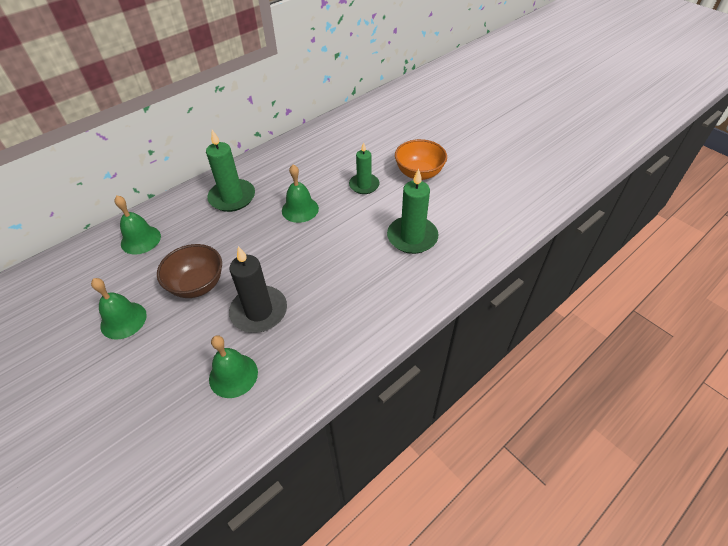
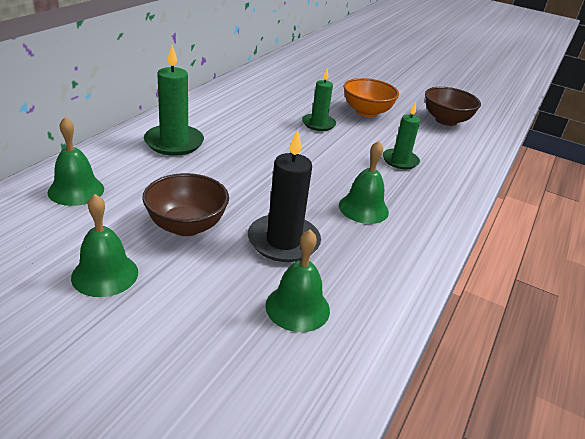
camera: 25 degrees left, 15 degrees down
(300, 209) = (263, 147): green bell -> green bell (363, 208)
(412, 237) = (400, 161): green candle -> green candle, size x0.66
(494, 190) = (446, 120): none -> brown bowl

